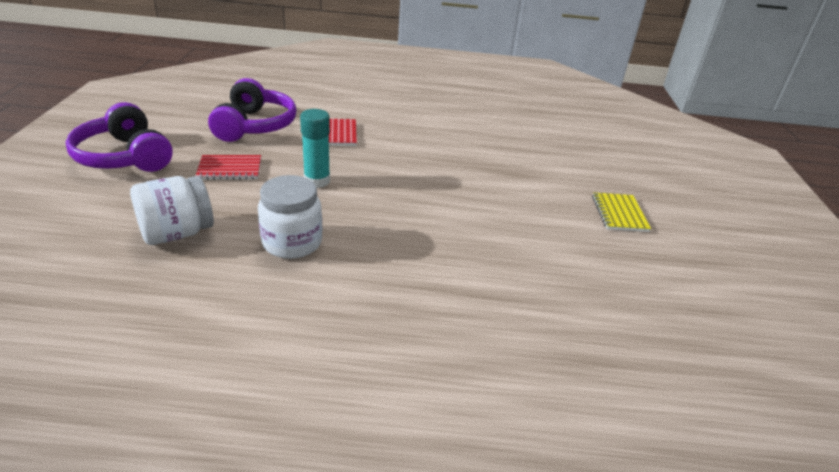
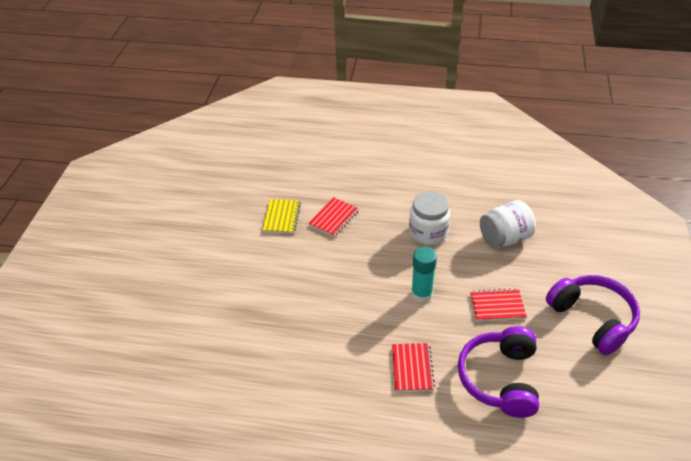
camera: 170 degrees left, 10 degrees up
(438, 264) = (334, 218): none -> red notebook
(619, 214) = (184, 265): yellow notebook -> yellow notebook (282, 217)

